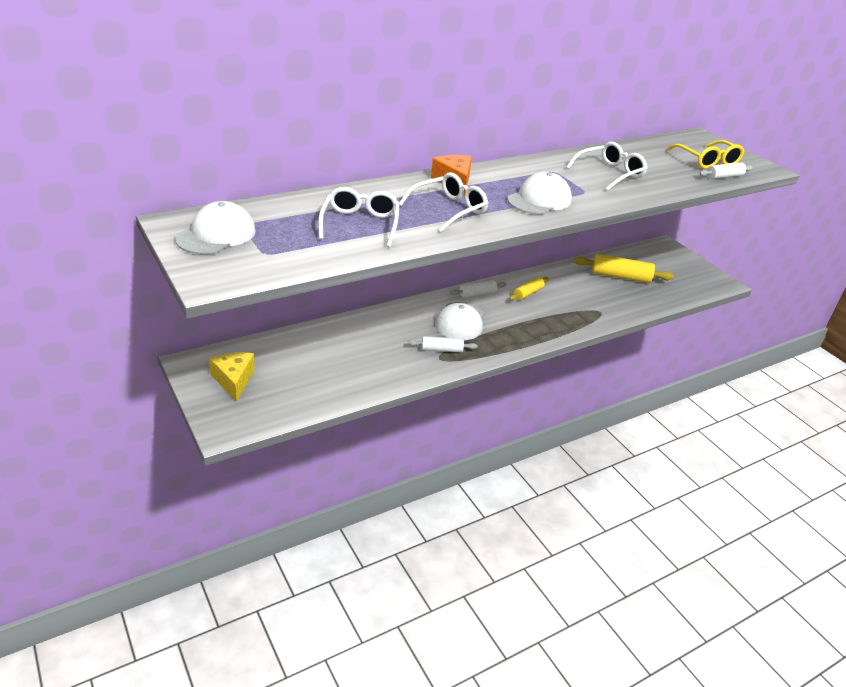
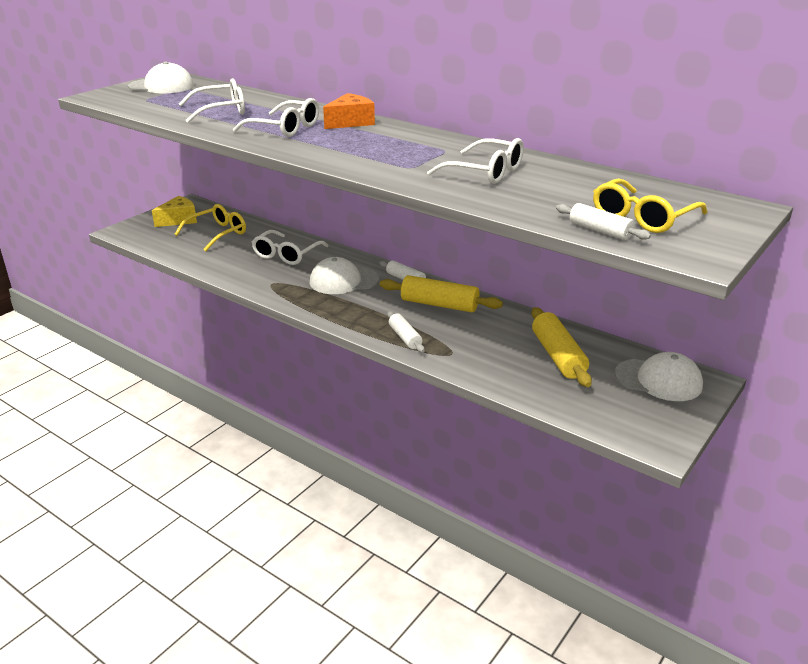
camera: 70 degrees right, 5 degrees down
(298, 363) = (217, 234): none -> yellow glasses
(385, 335) = (286, 255): none -> white glasses
(441, 349) = (286, 282): white rolling pin -> white rolling pin (405, 337)
(528, 293) = (439, 304): yellow rolling pin -> yellow rolling pin, size x1.69
(539, 200) = (356, 153): white cap -> white cap (658, 380)

